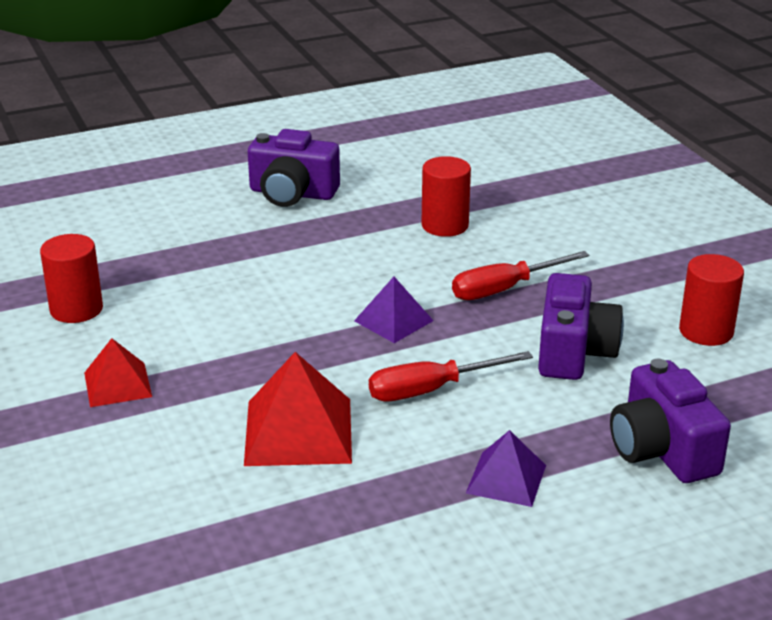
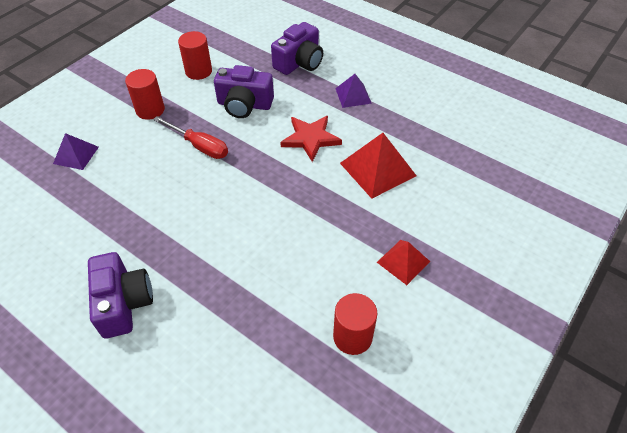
camera: 120 degrees left, 20 degrees up
(393, 321) = (260, 176): purple pyramid -> purple pyramid (76, 155)
(431, 390) = (310, 139): red screwdriver -> red star
(445, 225) = (135, 198): red cylinder -> red cylinder (150, 110)
(573, 352) = (244, 105): purple camera -> purple camera turned 150 degrees counterclockwise

